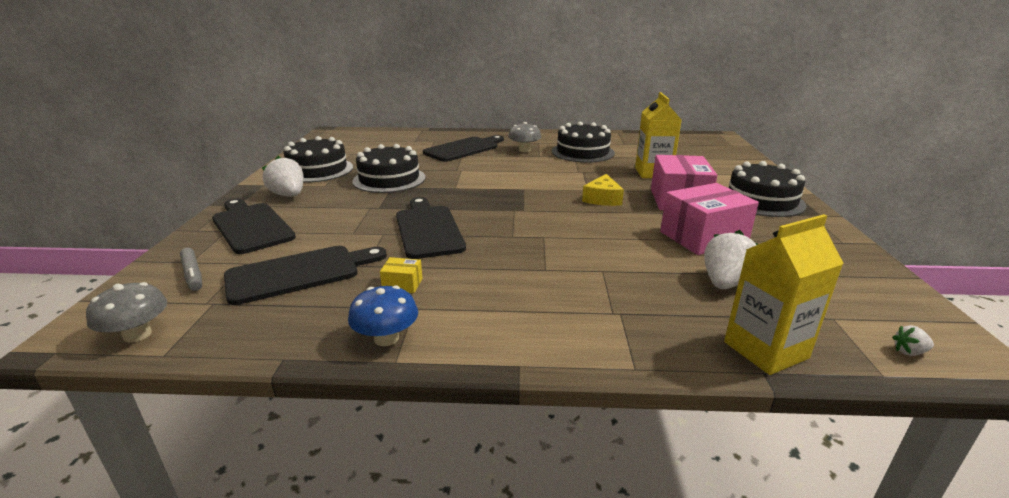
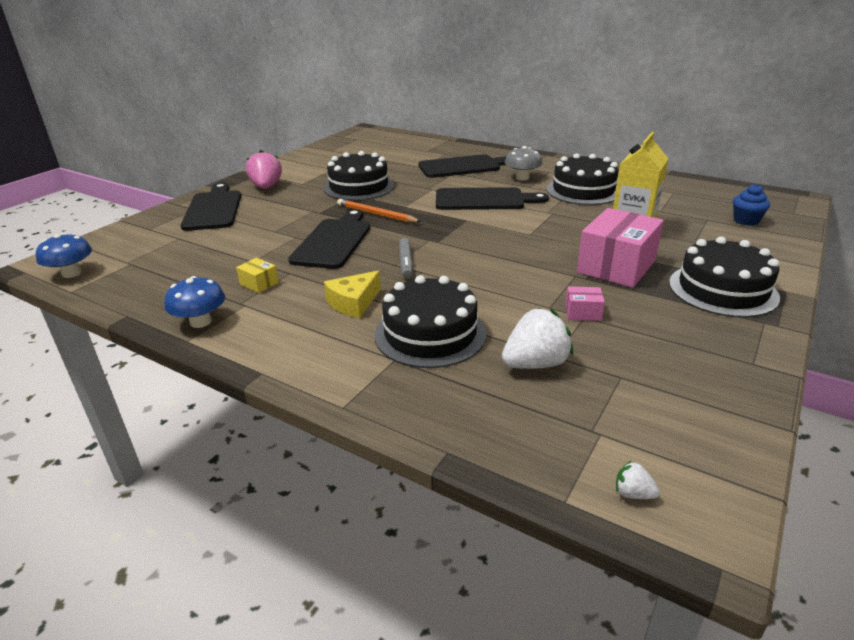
camera: 30 degrees right, 5 degrees up
(137, 334) = (71, 273): grey mushroom -> blue mushroom
(193, 274) = (140, 239): grey marker -> grey marker (406, 263)
(288, 195) = (266, 187): white strawberry -> pink strawberry
(299, 273) = (203, 255): black cutting board -> black cutting board (484, 200)
(318, 170) = (313, 167): black cake -> black cake (430, 334)
(438, 199) = (376, 214): none -> orange pencil
(602, 199) = (532, 247): yellow cheese -> yellow cheese (353, 303)
(703, 237) = (583, 312): pink box -> pink box, size x0.43
(712, 154) = (746, 221): none -> blue cupcake
(765, 350) = (479, 435): yellow carton -> none

